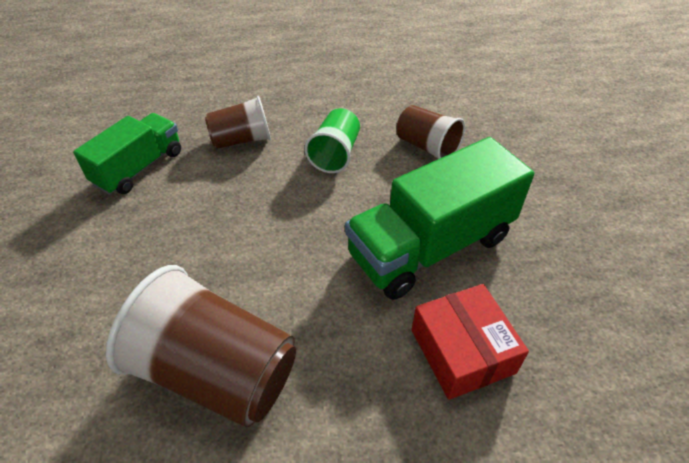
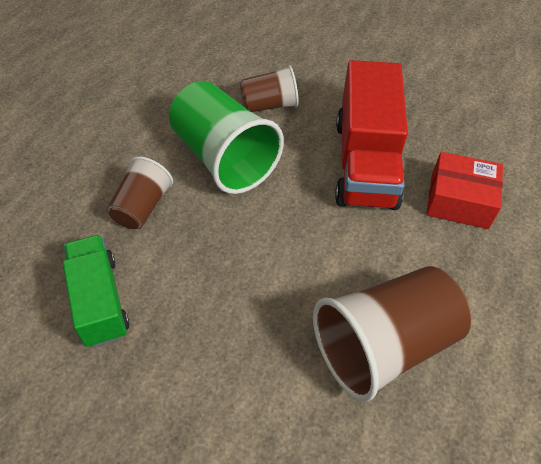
camera: 55 degrees left, 5 degrees up
(335, 154) = (224, 158): green cup -> green cup, size x1.77
(430, 246) = (365, 163): green truck -> red truck

